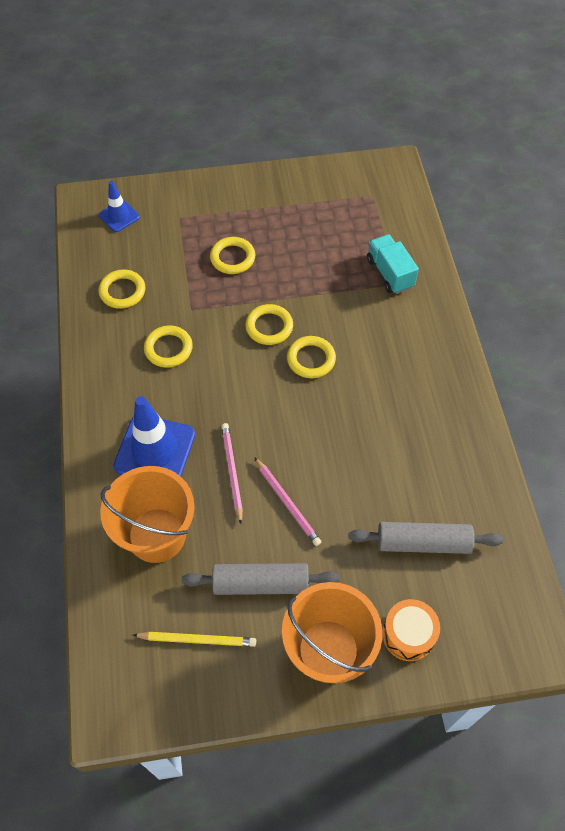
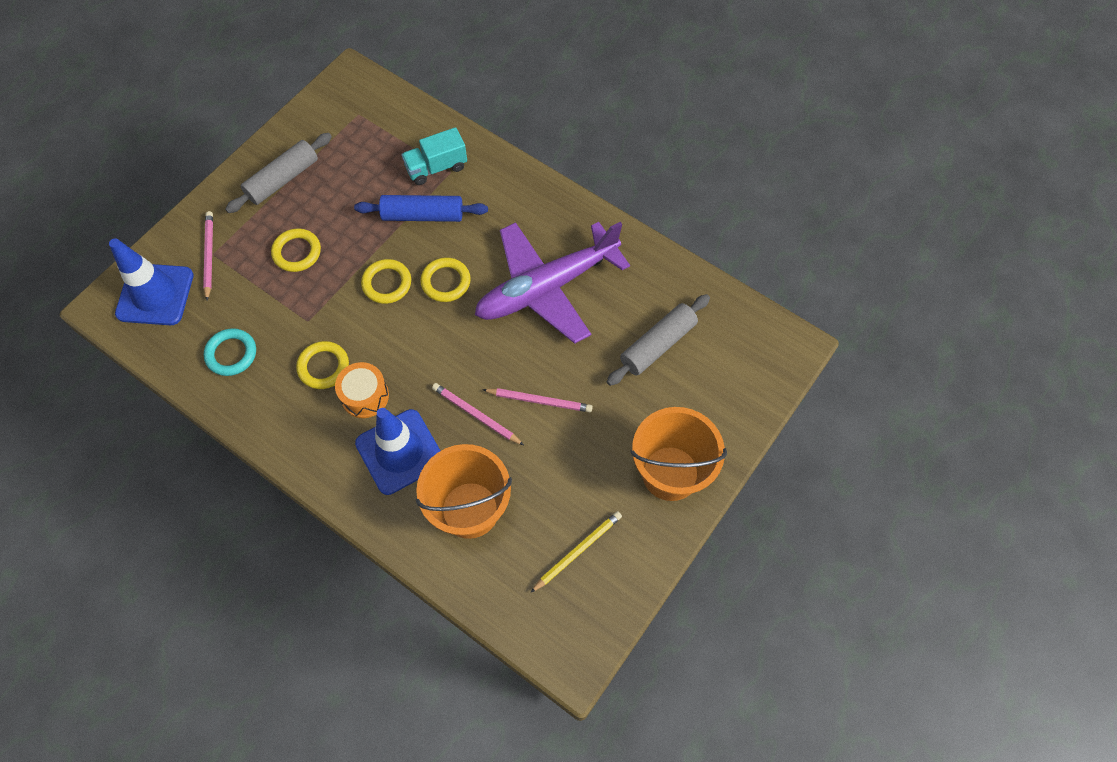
camera: 45 degrees left, 5 degrees up
(119, 216) = (155, 294): blue traffic cone -> blue traffic cone, size x1.80
(122, 291) = (231, 354): yellow ring -> turquoise ring
(176, 216) = (209, 255): none -> pink pencil
(260, 583) = (580, 472): grey rolling pin -> grey rolling pin (282, 179)
(344, 299) = (422, 215): none -> blue rolling pin
(381, 425) = (547, 287): none -> purple plane
(389, 273) = (436, 167): turquoise truck -> turquoise truck turned 45 degrees counterclockwise
(408, 634) = (709, 414): orange drum -> orange drum (365, 396)

